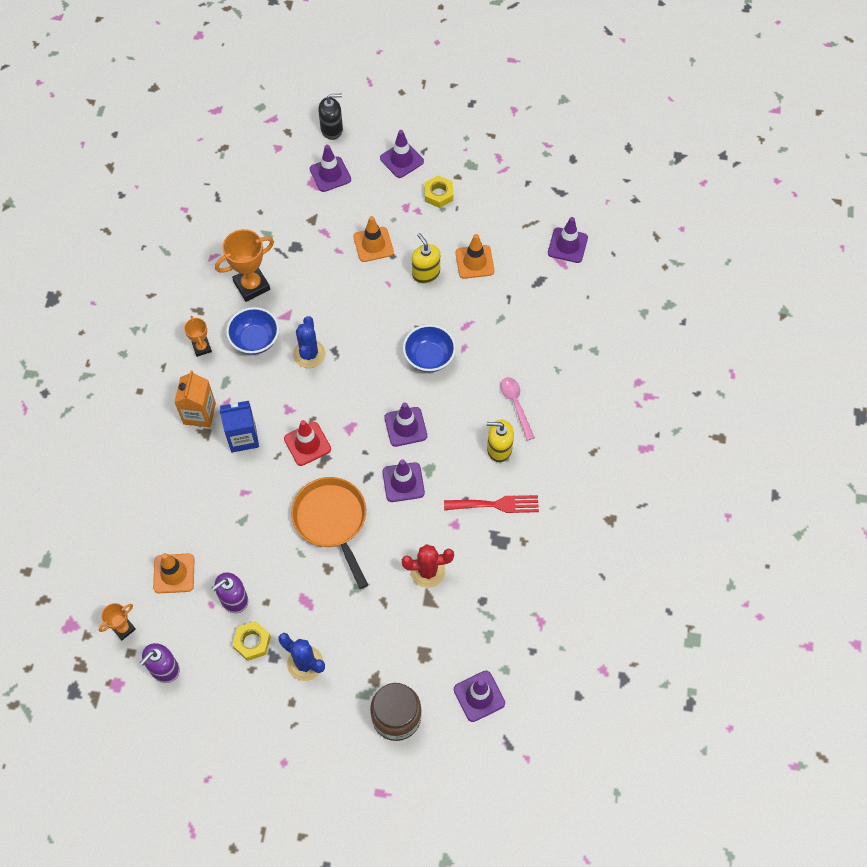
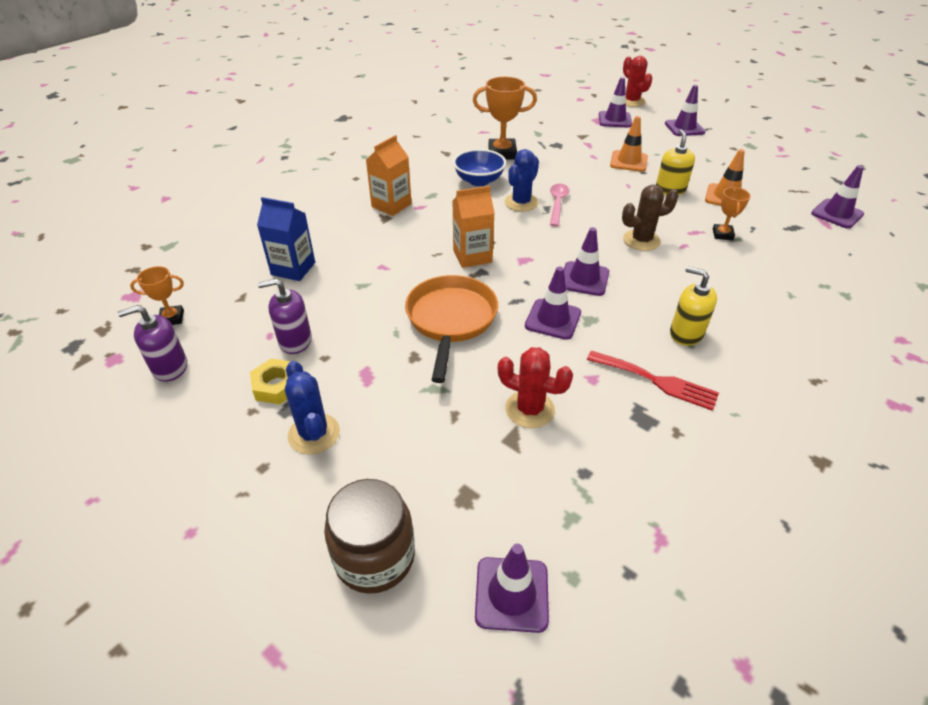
camera: 30 degrees right, 20 degrees down
(174, 573) = (261, 297): orange traffic cone -> none
(202, 348) = (430, 171): orange trophy -> orange trophy (722, 234)
(243, 437) = (415, 232): blue carton -> blue carton (293, 269)
(307, 444) = (472, 256): red traffic cone -> orange carton
(332, 129) = (631, 101): black soap dispenser -> red cactus
(429, 357) = (641, 240): blue bowl -> brown cactus
(438, 194) = (709, 152): yellow nut -> none
(516, 405) = (725, 305): pink spoon -> pink spoon (557, 204)

